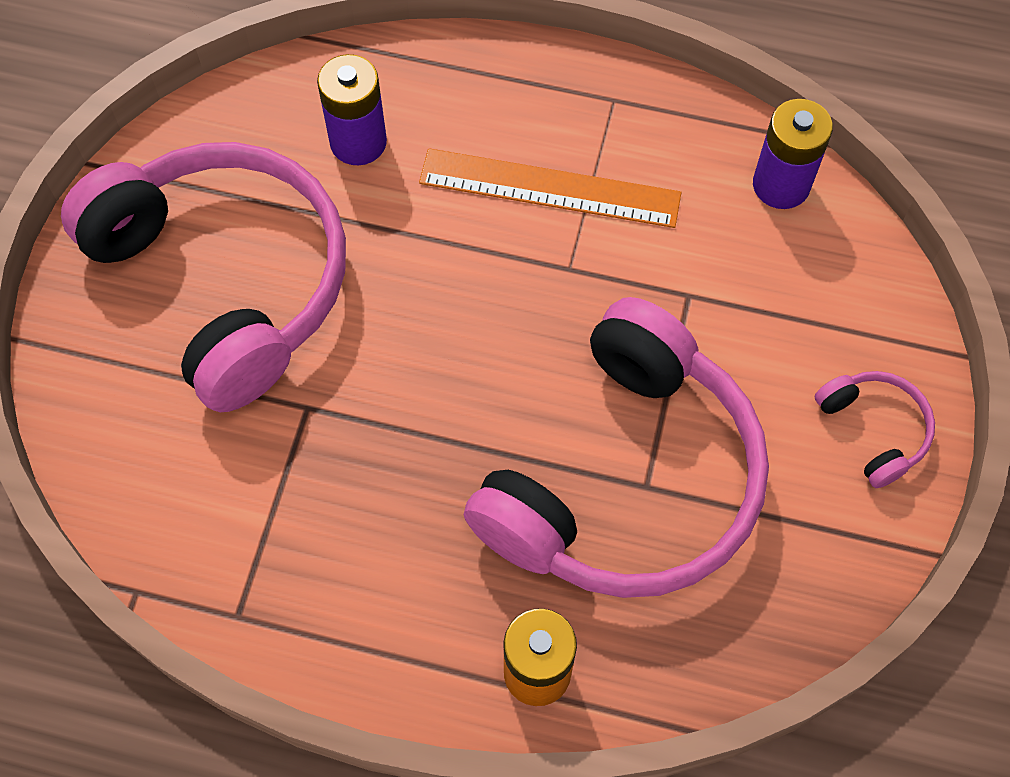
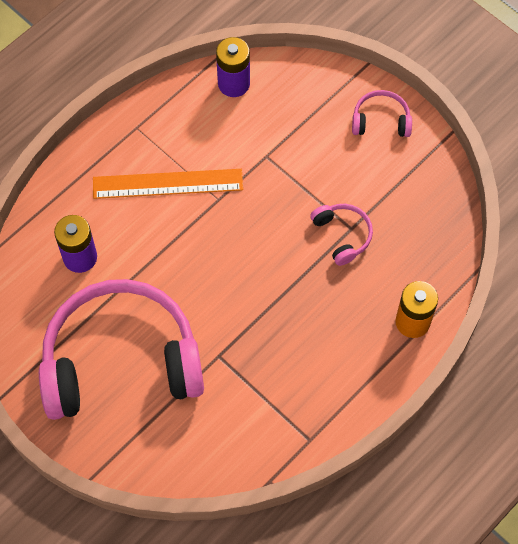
camera: 60 degrees left, 0 degrees up
(550, 188) = (167, 183): orange ruler -> orange ruler turned 45 degrees clockwise
(625, 479) = (342, 235): pink headphones -> pink headphones, size x0.41

